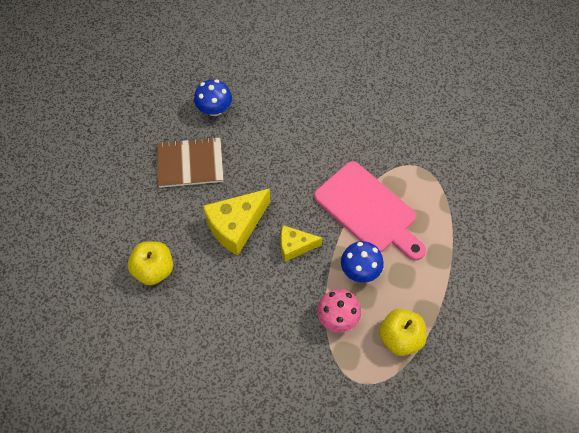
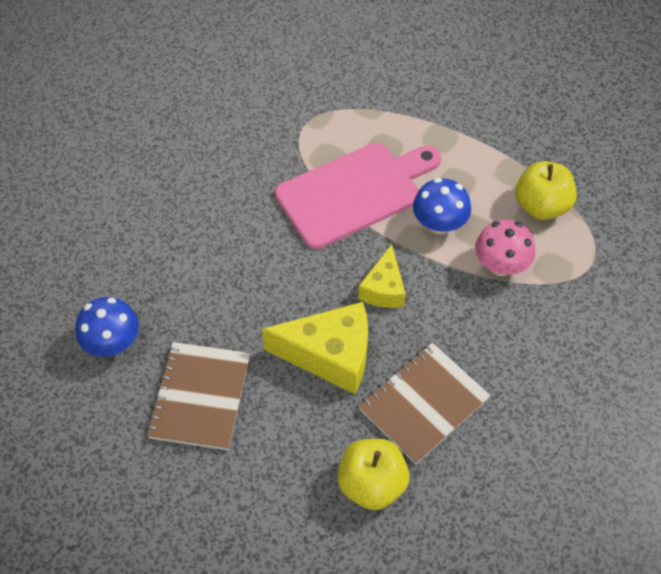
camera: 75 degrees left, 5 degrees down
(215, 288) = (423, 404): none -> brown notebook
(236, 226) = (330, 355): yellow cheese -> yellow cheese turned 60 degrees counterclockwise

